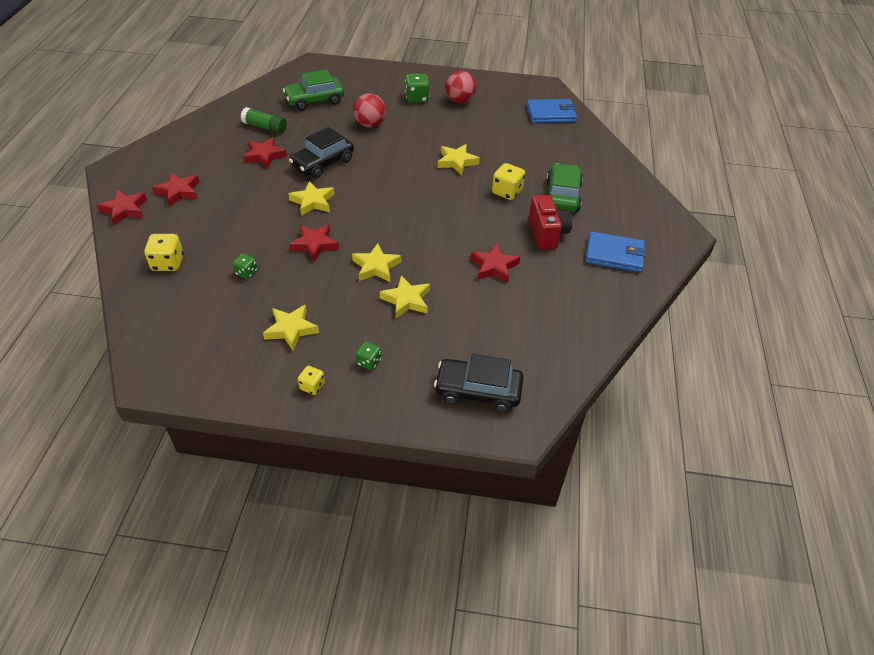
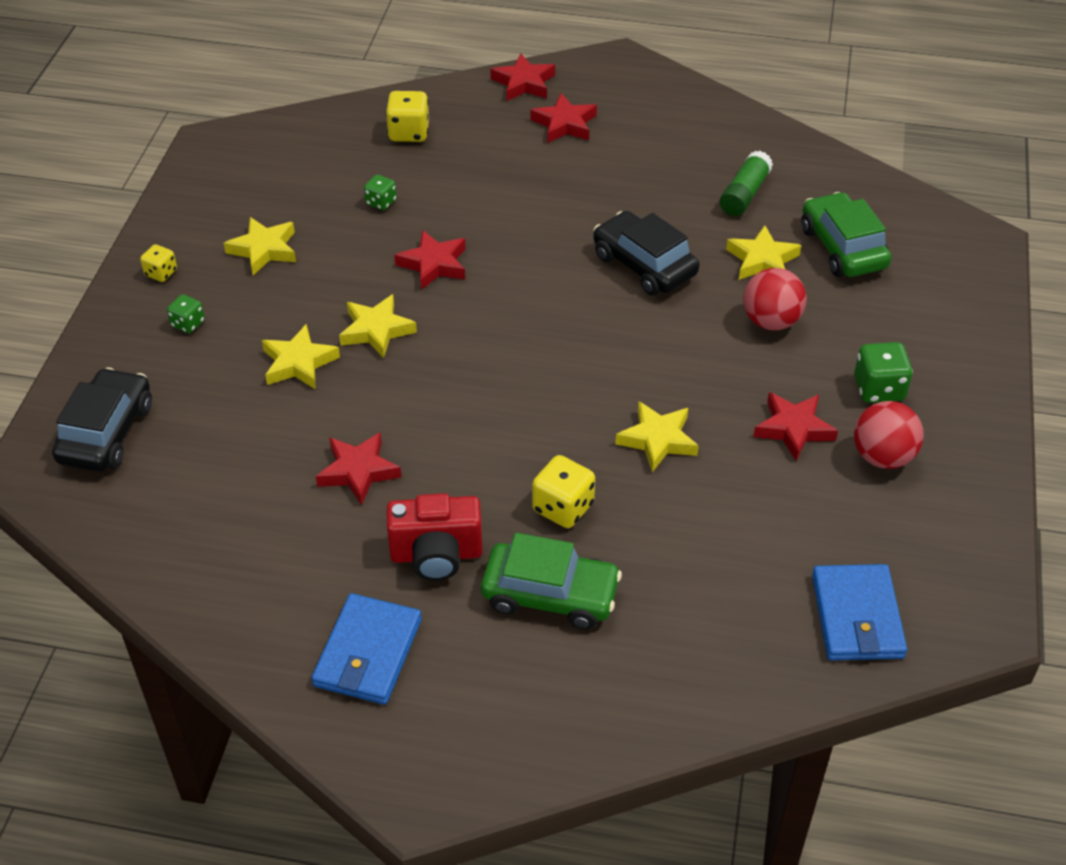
camera: 95 degrees right, 0 degrees up
(264, 156) = (661, 199): red star -> red star (793, 429)
(313, 202) = (538, 258): yellow star -> yellow star (762, 260)

